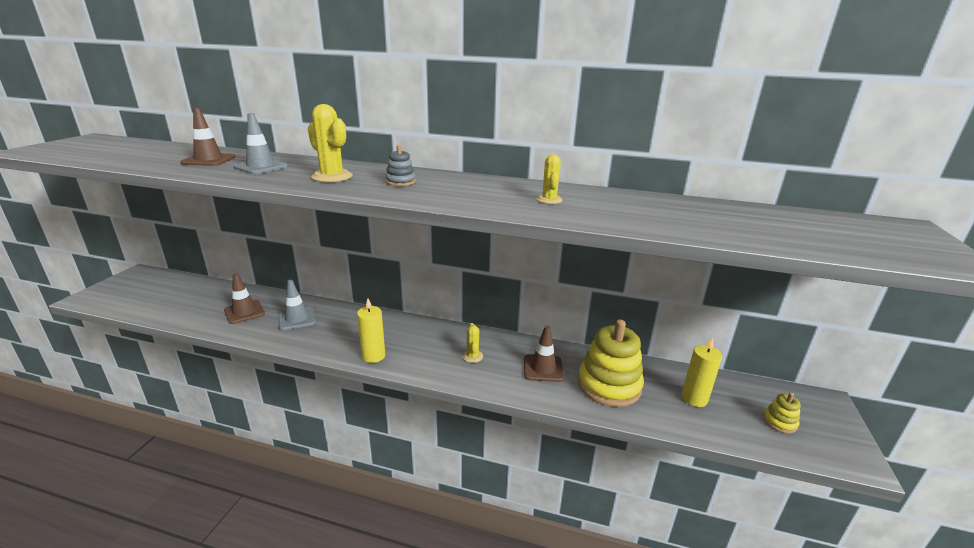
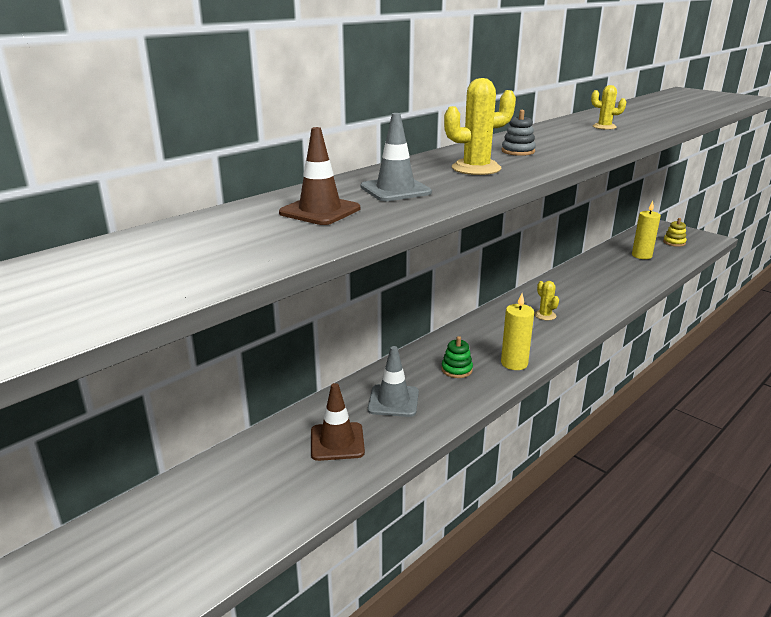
camera: 60 degrees left, 0 degrees up
(350, 333) = (456, 370): none -> green stacking toy
(472, 356) = (545, 315): yellow cactus -> yellow cactus turned 45 degrees clockwise
(543, 368) = (580, 292): brown traffic cone -> none
(609, 385) = (615, 276): yellow stacking toy -> none

